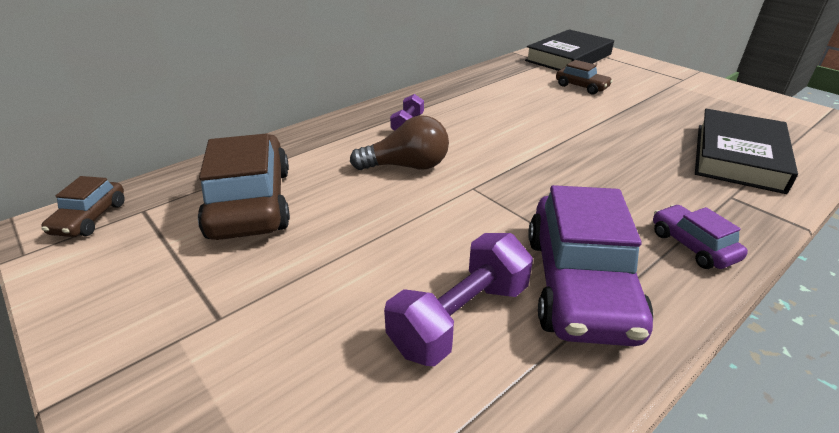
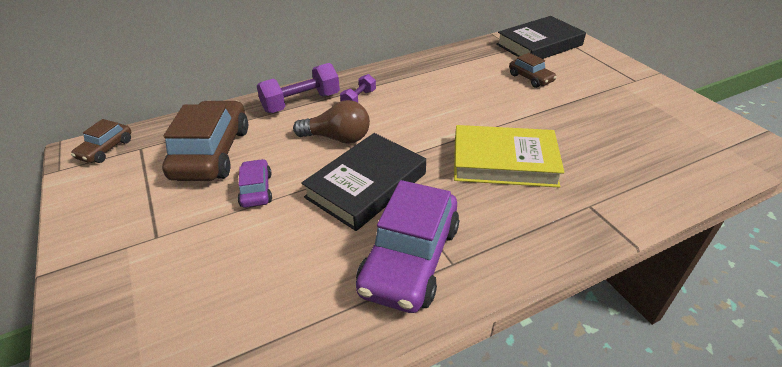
camera: 15 degrees right, 5 degrees up
(460, 318) = (309, 267): purple dumbbell -> purple dumbbell (301, 103)
(612, 166) = (504, 162): none -> yellow book
(692, 245) = (522, 243): purple car -> purple car (256, 190)
(738, 157) = (626, 168): black book -> black book (366, 185)

